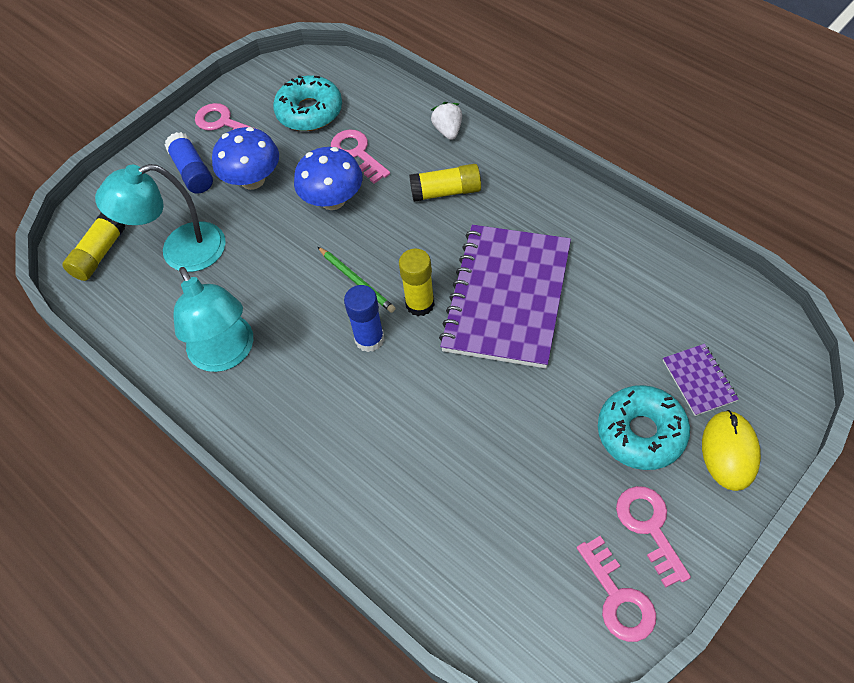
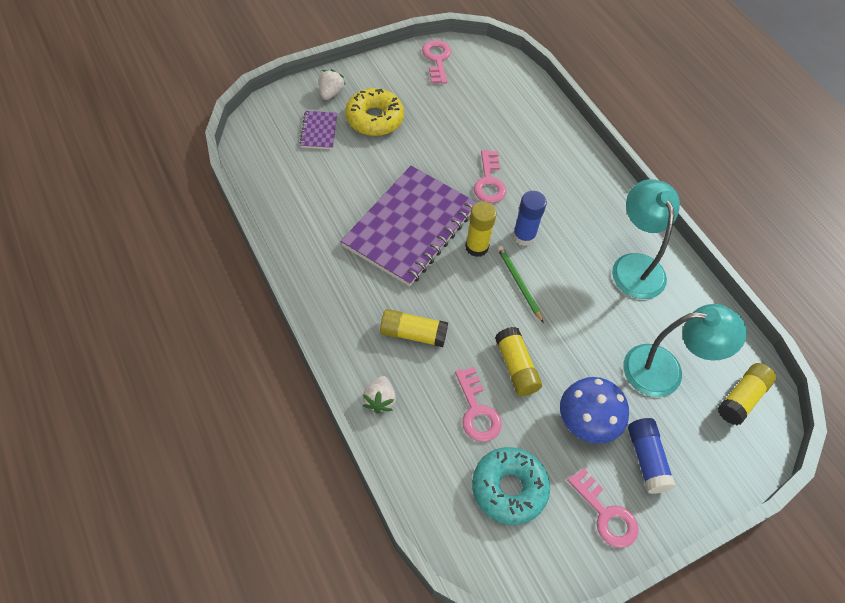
camera: 170 degrees left, 0 degrees up
(333, 200) = (516, 367): blue mushroom -> yellow glue stick
(641, 433) = (374, 119): turquoise donut -> yellow donut
(649, 527) = (401, 79): pink key -> pink key (489, 182)
(730, 451) = (331, 93): yellow mouse -> white strawberry

